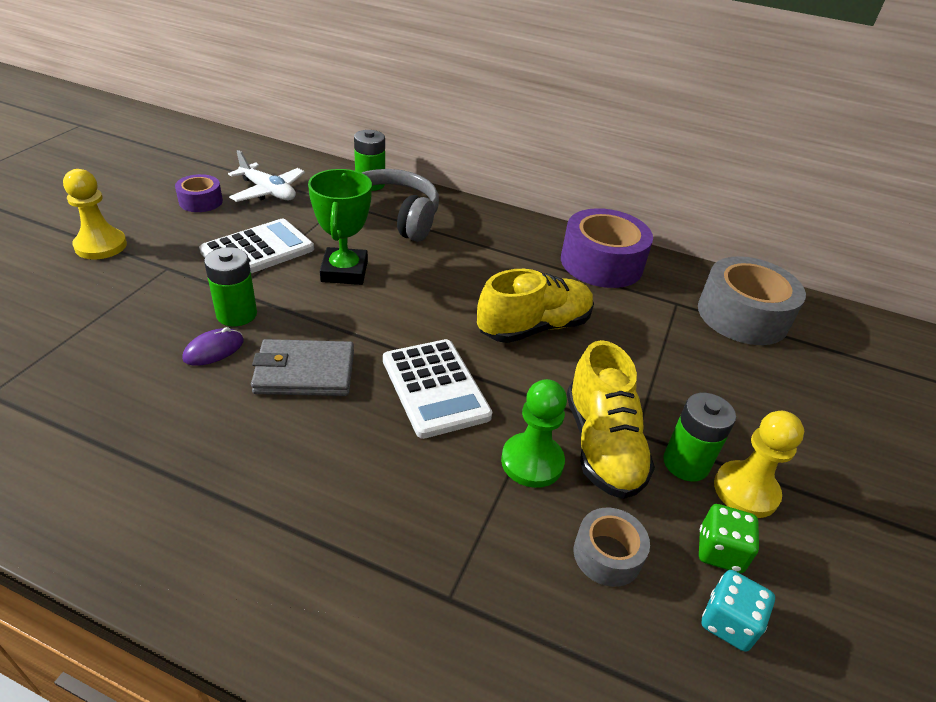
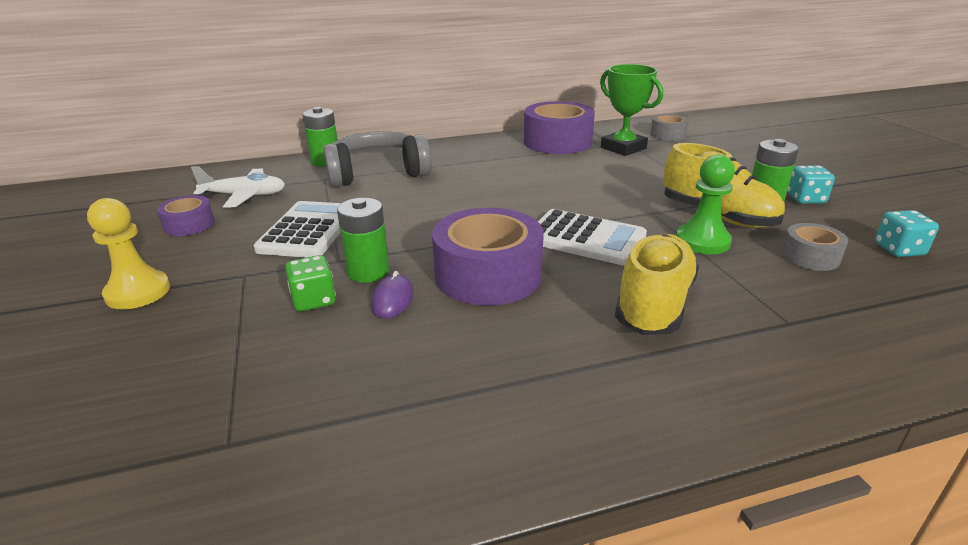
camera: 35 degrees left, 10 degrees down
(304, 372) = (488, 275): grey wallet -> purple tape
(344, 271) = (404, 212): green trophy -> green trophy (623, 148)
(534, 327) = (581, 185): yellow shoe -> yellow shoe (654, 304)
(720, 551) = (843, 226): green dice -> green dice (313, 300)
(742, 315) = (667, 134): grey tape -> grey tape, size x0.52
(745, 491) = (805, 199): yellow pawn -> turquoise dice

